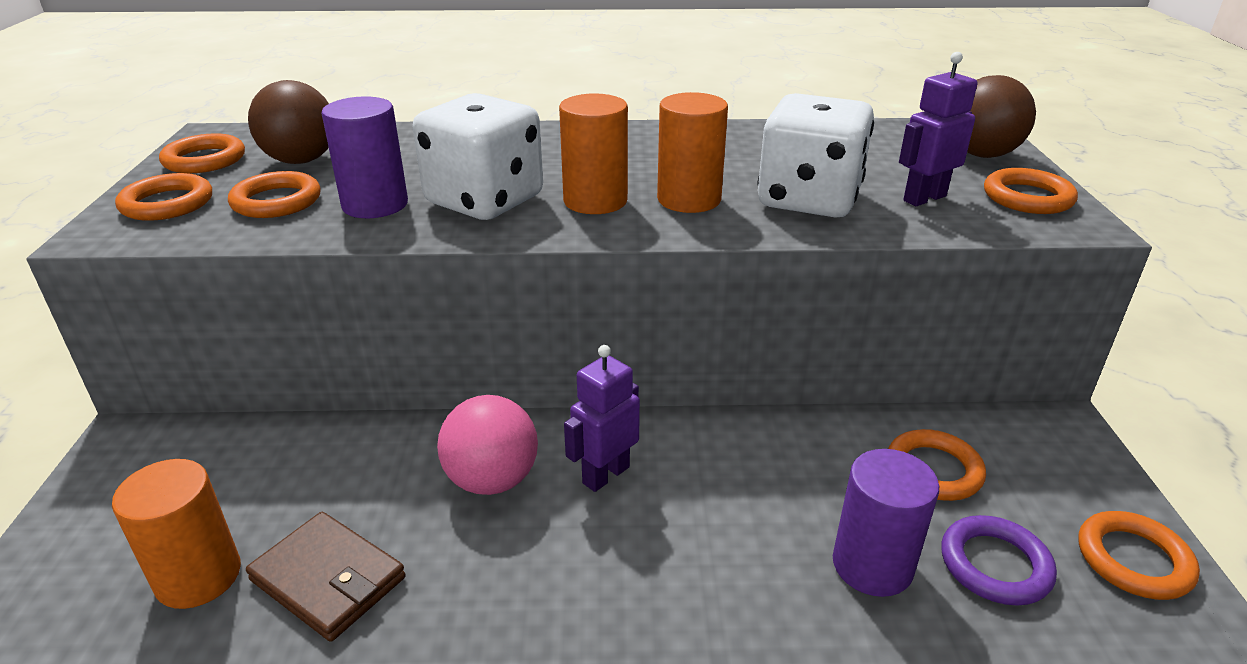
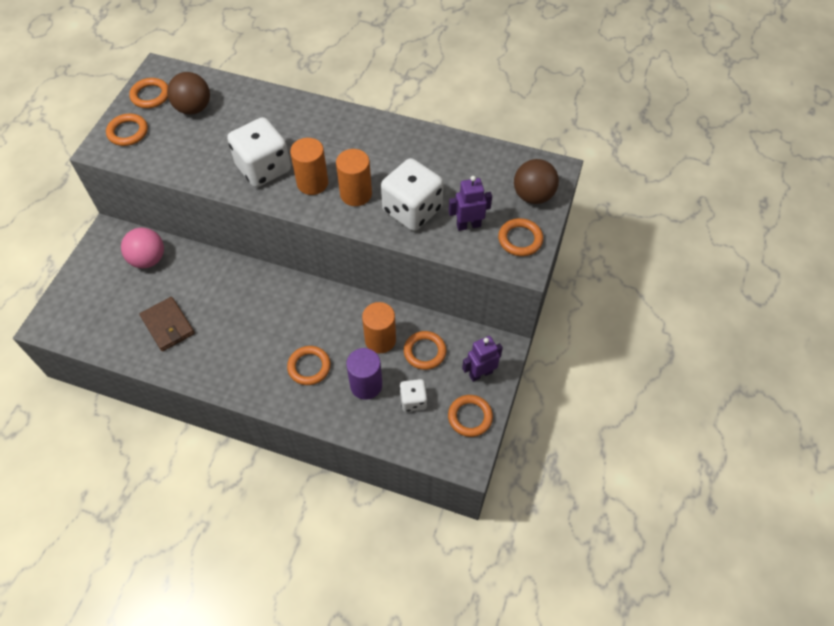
camera: 20 degrees right, 25 degrees up
(198, 576) = (124, 310): orange cylinder -> orange cylinder (380, 340)
(276, 201) = (173, 143): orange ring -> orange ring (309, 367)
(375, 205) = (214, 158): purple cylinder -> none
(492, 480) = (242, 299): pink ball -> pink ball (148, 259)
(605, 475) = (288, 310): purple robot -> purple robot (480, 373)
(995, 565) = (413, 401): purple ring -> white dice

